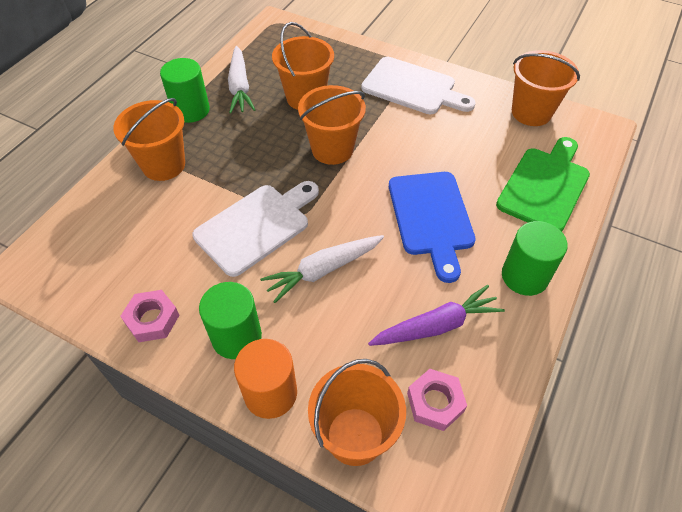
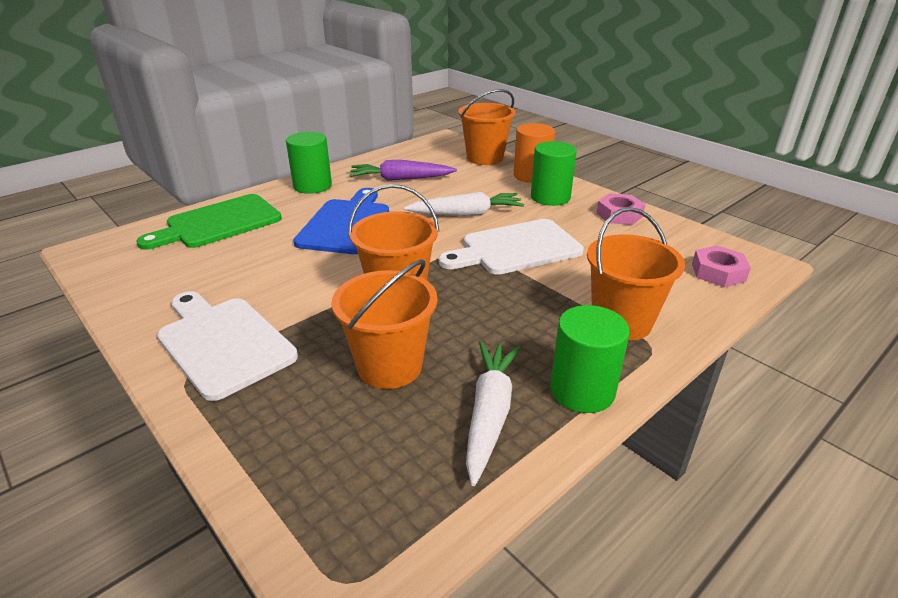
camera: 160 degrees left, 20 degrees down
(435, 402) = (429, 159): pink nut -> pink nut (718, 272)
(531, 112) = (127, 279): orange bucket -> none

